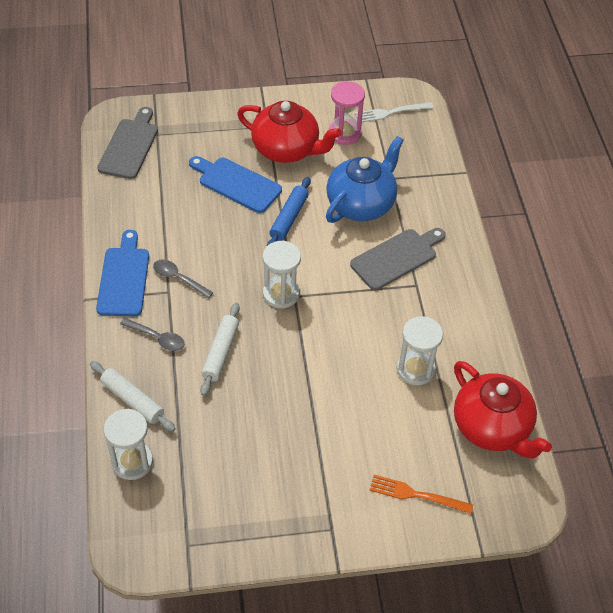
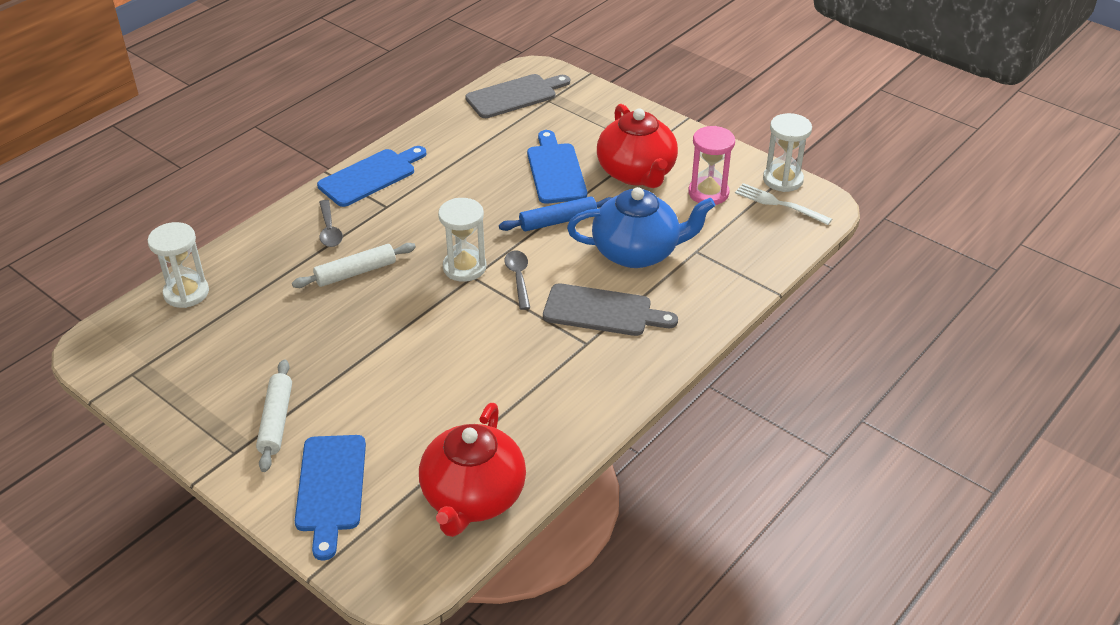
camera: 50 degrees right, 10 degrees down
(132, 400) = (249, 256): white rolling pin -> white rolling pin (276, 421)
(178, 278) = (407, 203): grey spoon -> grey spoon (518, 278)
(415, 369) = (482, 402): white hourglass -> white hourglass (783, 180)
(416, 495) = (331, 488): orange fork -> blue cutting board

